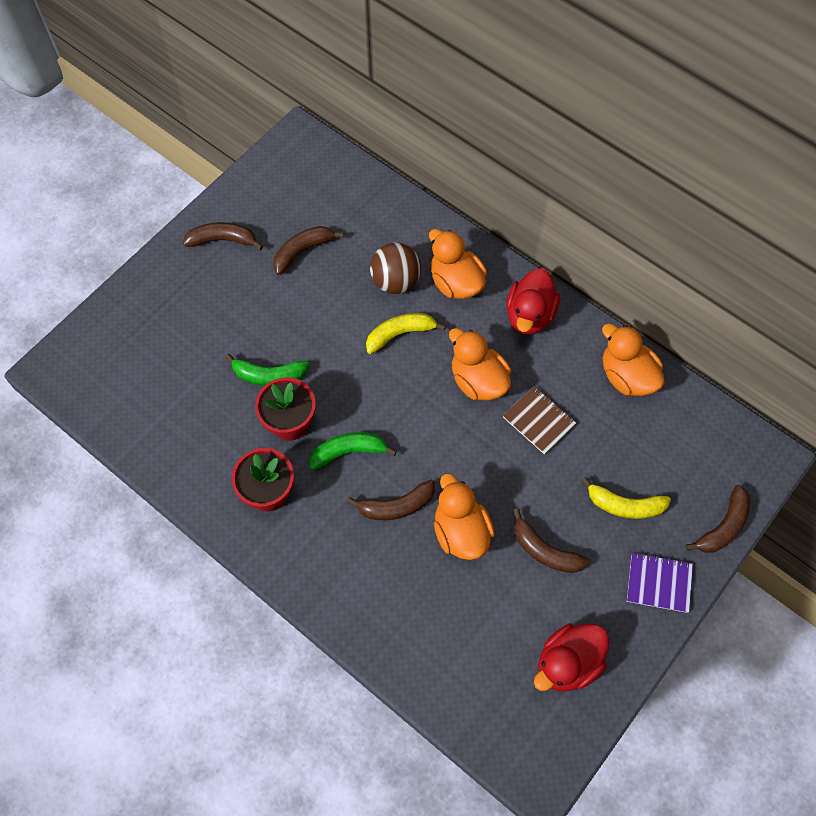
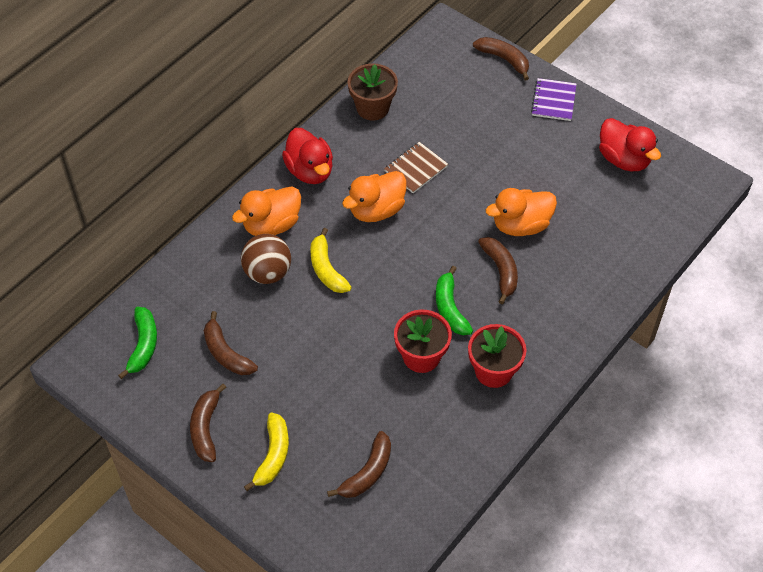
camera: 90 degrees left, 10 degrees down
(269, 375) = (370, 377): green banana -> green banana (143, 345)
(529, 315) = (310, 171): red duck -> red duck turned 45 degrees clockwise
(545, 550) = (533, 169): brown banana -> brown banana (367, 472)
(624, 505) = (490, 117): yellow banana -> yellow banana (273, 455)
(626, 376) = (372, 108): orange duck -> brown flower pot

